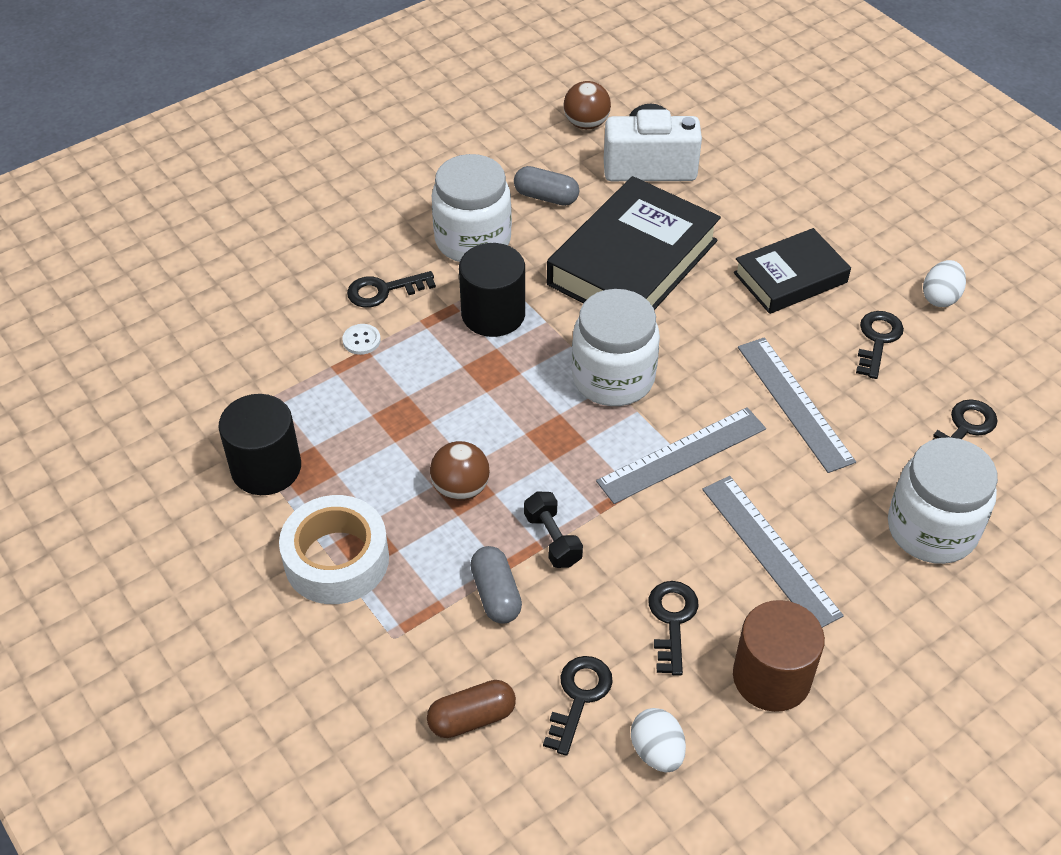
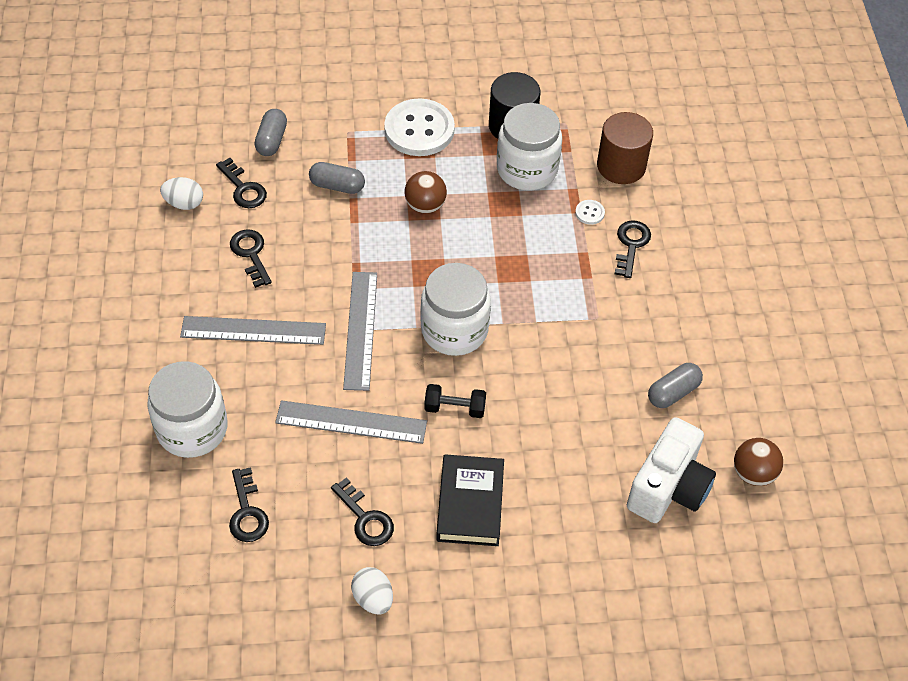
camera: 120 degrees right, 5 degrees up
(336, 559) = (419, 130): white tape -> white button
(472, 718) = (272, 140): brown capsule -> grey capsule
(473, 240) = (651, 320): white jar -> white jar (527, 169)
(493, 314) = (564, 294): black cylinder -> none
(552, 539) = (352, 229): black dumbbell -> black dumbbell (455, 408)
(632, 262) = (560, 407): black book -> none
(672, 621) = (251, 254): black key -> black key turned 150 degrees counterclockwise
(771, 677) = (177, 278): brown cylinder -> brown cylinder (621, 166)

